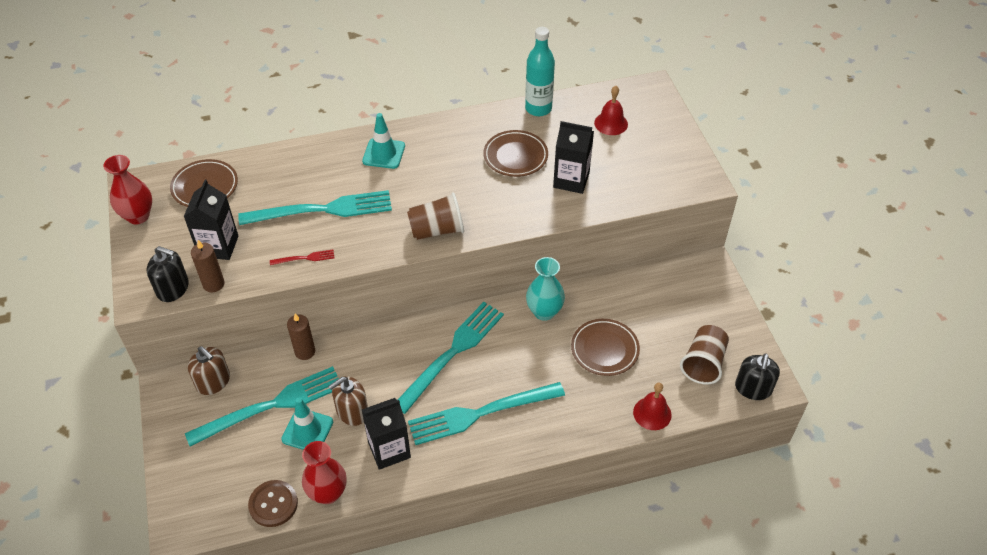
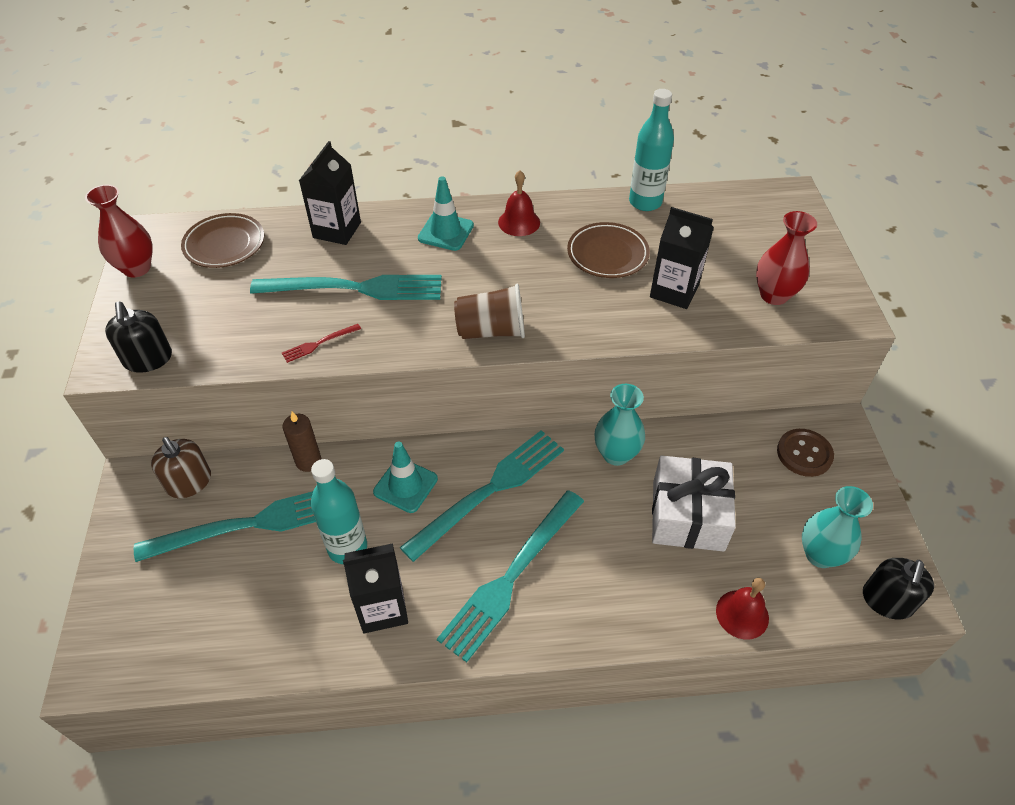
camera: 10 degrees right, 0 degrees up
(173, 288) = (148, 359): black soap dispenser -> black soap dispenser turned 45 degrees clockwise
(213, 284) = (198, 360): brown candle -> none
(218, 246) = (218, 315): black carton -> black carton (337, 230)
(273, 504) = (217, 659): brown button -> brown button (804, 454)
(305, 258) = (318, 344): red fork -> red fork turned 150 degrees clockwise
(307, 430) = (286, 564): turquoise traffic cone -> turquoise traffic cone (405, 485)
(328, 493) = (290, 655): red vase -> red vase (774, 295)
(352, 411) = (347, 548): brown soap dispenser -> turquoise bottle
(480, 413) = (511, 577): turquoise fork -> turquoise fork turned 45 degrees counterclockwise
(604, 349) = (688, 515): brown plate -> white gift
(611, 123) = (734, 229): red bell -> red bell (519, 222)
(703, 363) = (820, 554): brown cup -> turquoise vase

